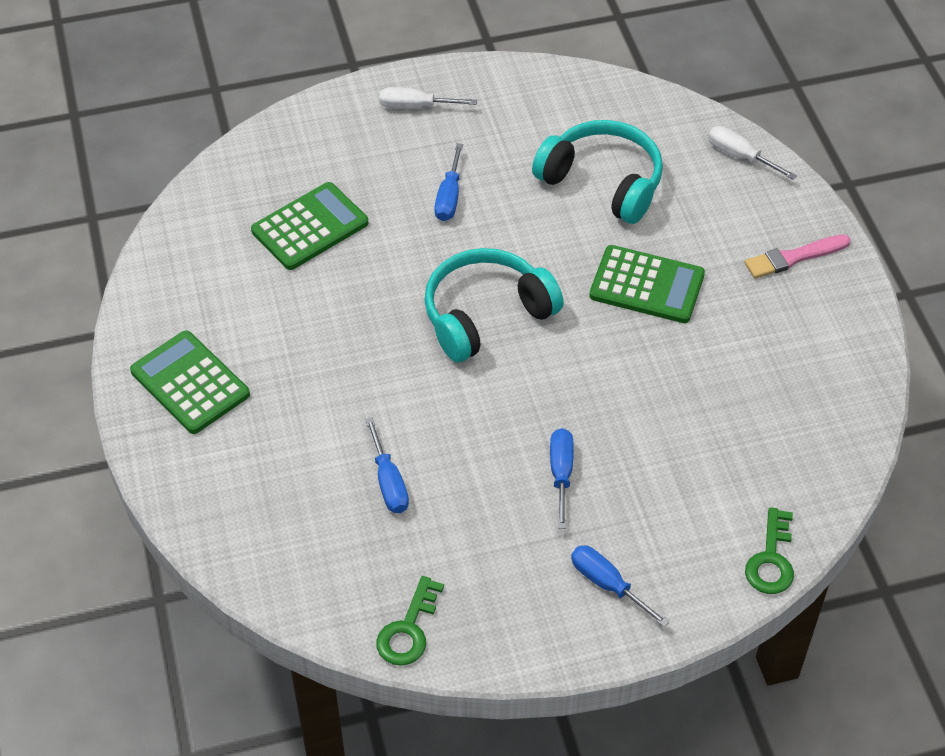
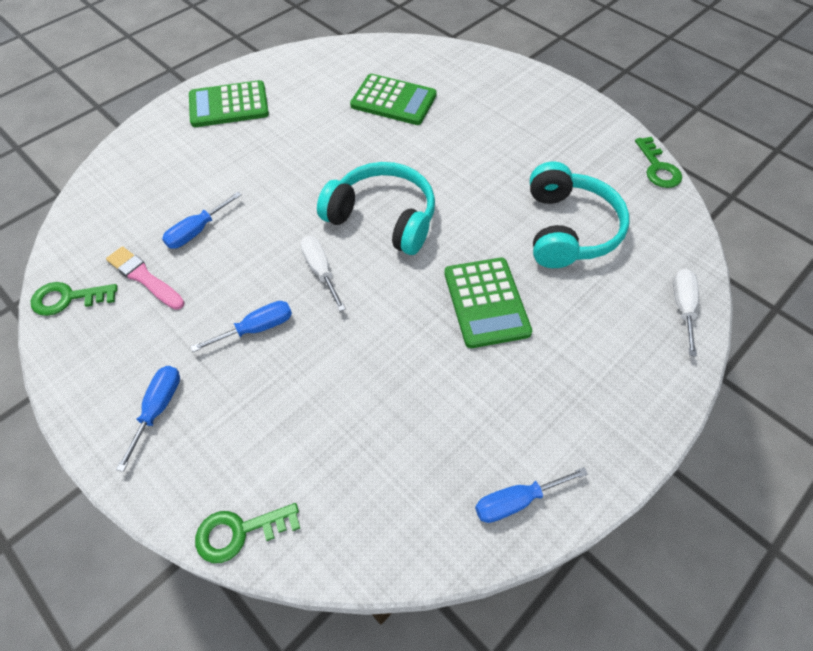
camera: 60 degrees right, 5 degrees up
(190, 383) = (229, 105): green calculator -> green calculator turned 120 degrees counterclockwise
(415, 106) = (542, 102): white screwdriver -> white screwdriver (320, 270)
(449, 197) = (476, 152): blue screwdriver -> blue screwdriver (516, 501)
(575, 75) = (658, 168): none -> green key
(794, 257) = (605, 398): pink brush -> pink brush (144, 278)

